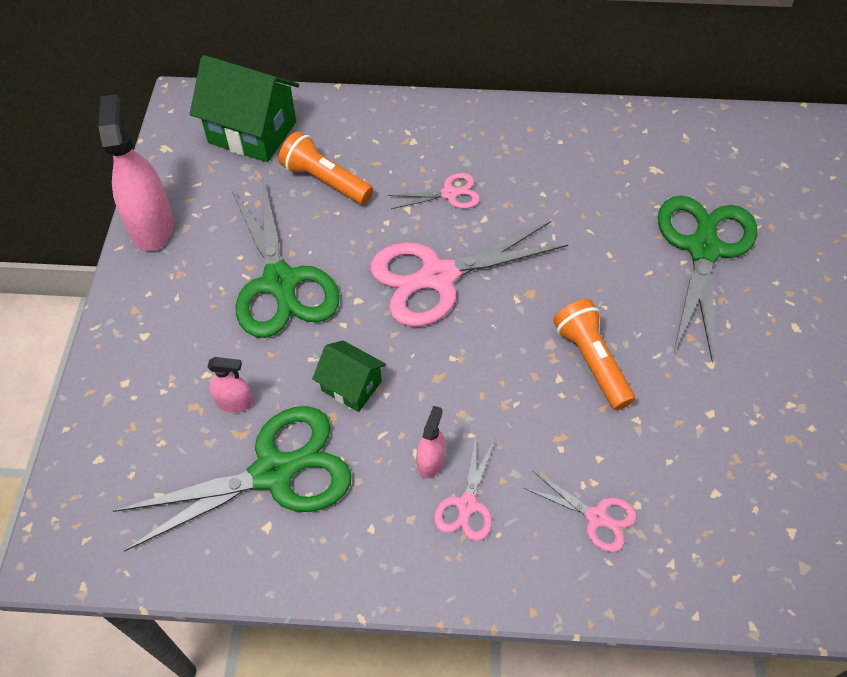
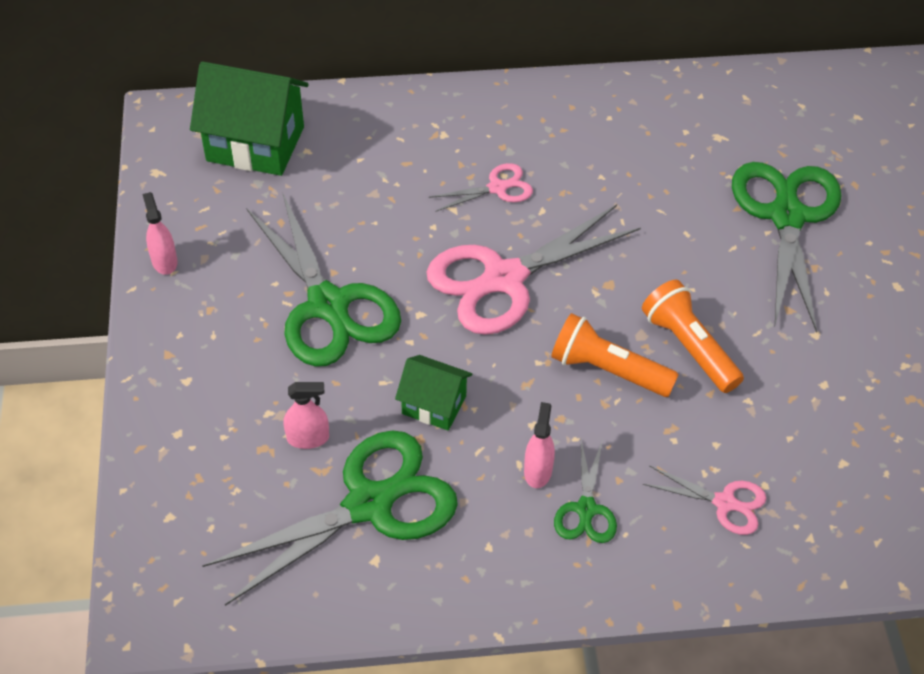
camera: 10 degrees left, 5 degrees down
(152, 226) = (164, 261): pink spray bottle -> pink spray bottle, size x0.49
(325, 181) = (353, 189): orange flashlight -> orange flashlight (607, 370)
(467, 505) = (586, 509): pink scissors -> green scissors

